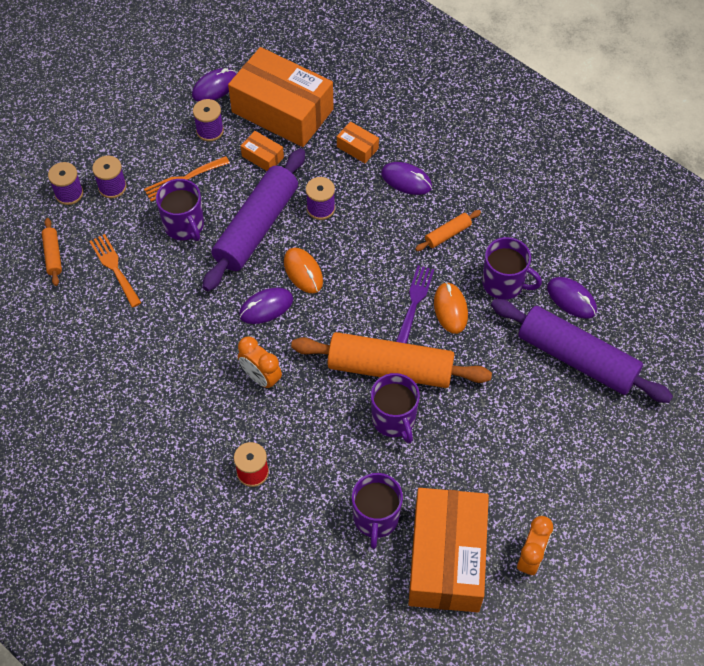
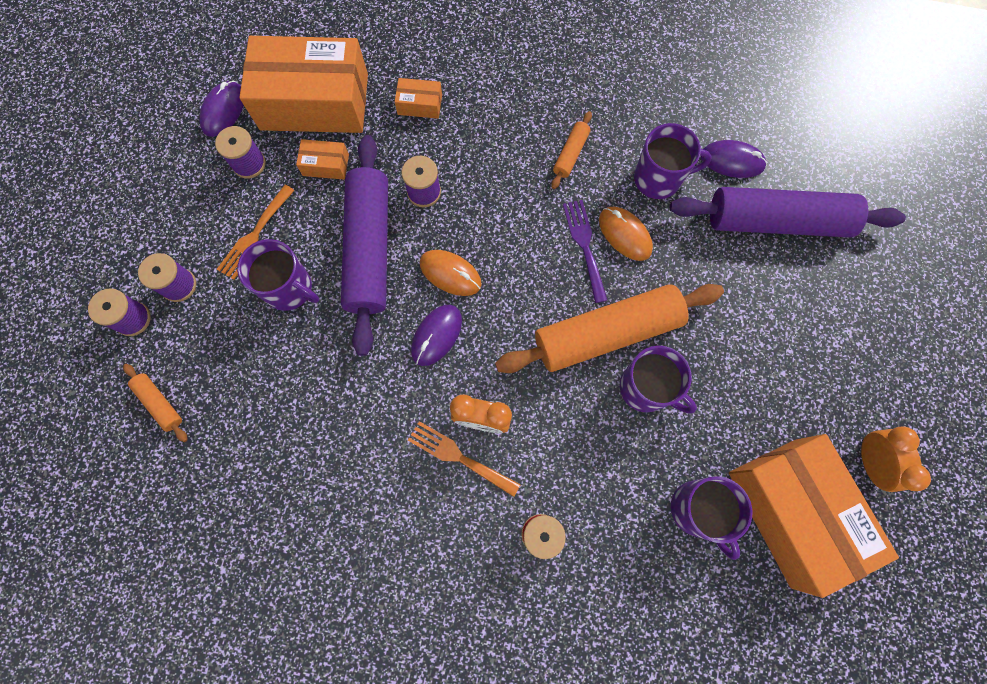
camera: 30 degrees left, 15 degrees up
(114, 267) = (240, 380): orange fork -> orange fork (458, 457)
(406, 180) = (492, 116): purple mouse -> none

